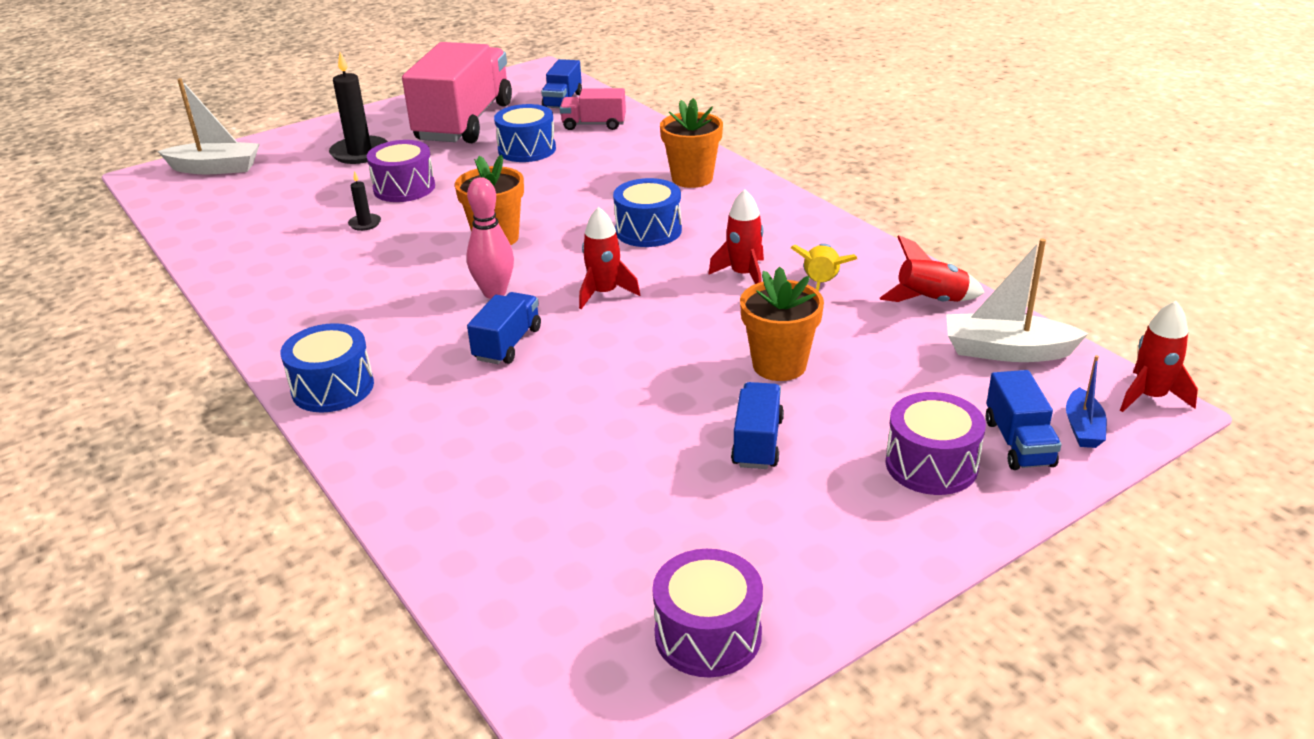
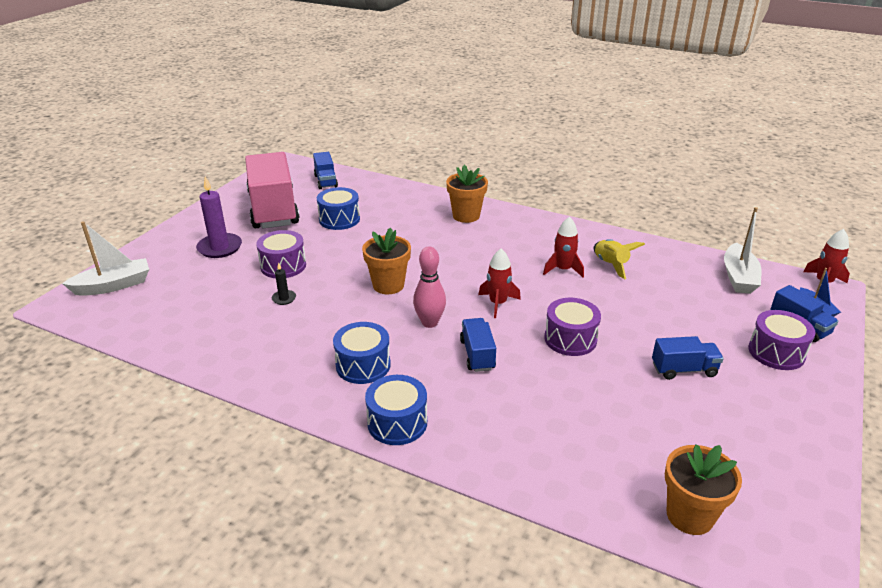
camera: 30 degrees left, 0 degrees up
(360, 153) = (220, 248): black candle -> purple candle
(594, 125) = (365, 193): pink truck -> none
(648, 230) = (478, 256): blue drum -> blue drum (363, 365)
(708, 635) = (787, 494): purple drum -> purple drum (570, 339)
(757, 442) = (684, 369): blue truck -> blue truck turned 105 degrees clockwise
(779, 365) = (643, 319): orange flower pot -> orange flower pot (690, 515)
(931, 301) = (674, 259): red rocket -> none
(1006, 351) = (738, 277): white boat -> white boat turned 60 degrees counterclockwise

